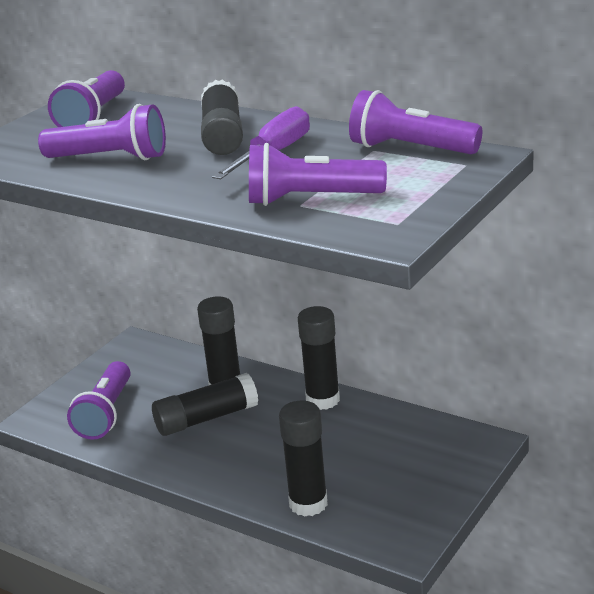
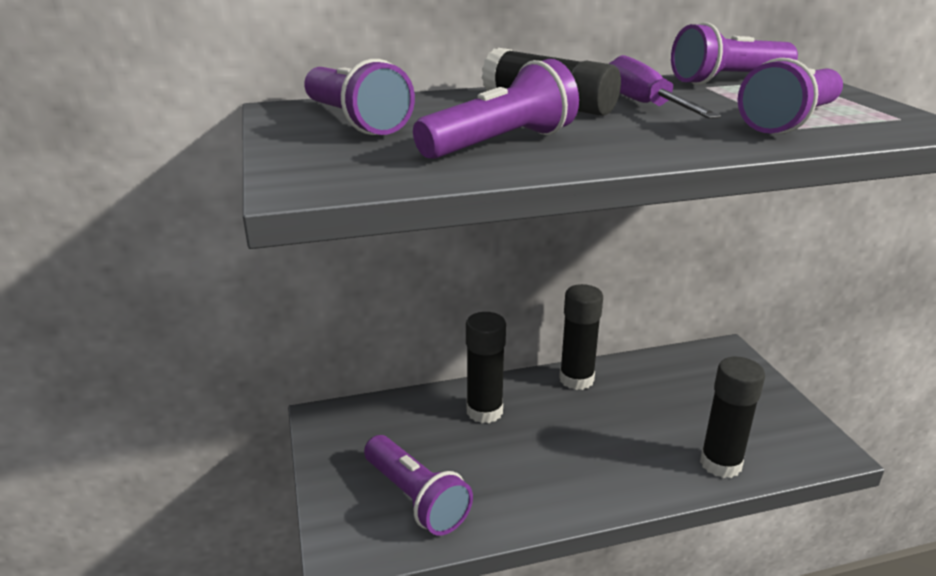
camera: 50 degrees left, 0 degrees up
(206, 418) = (517, 446): black glue stick -> none

